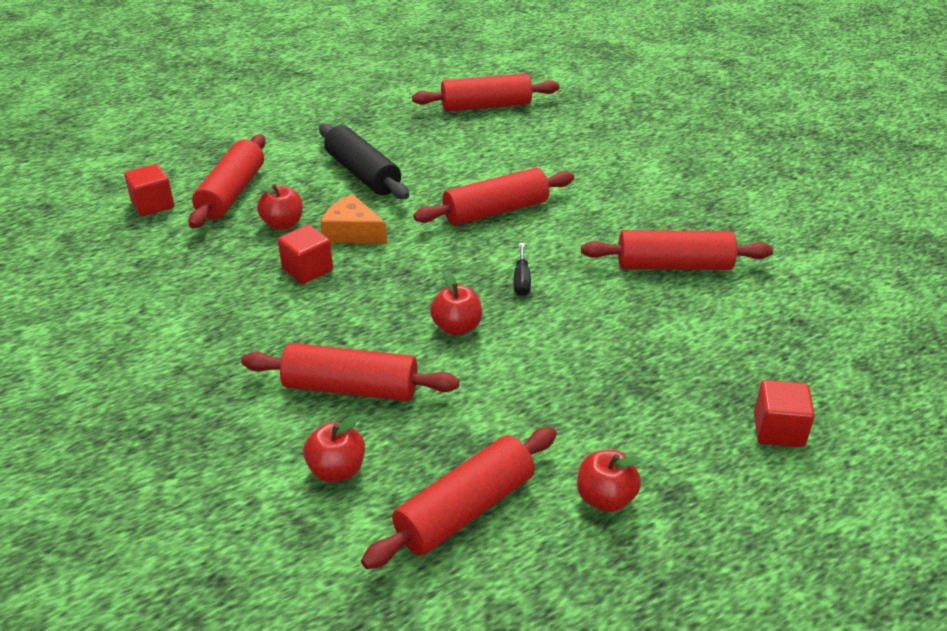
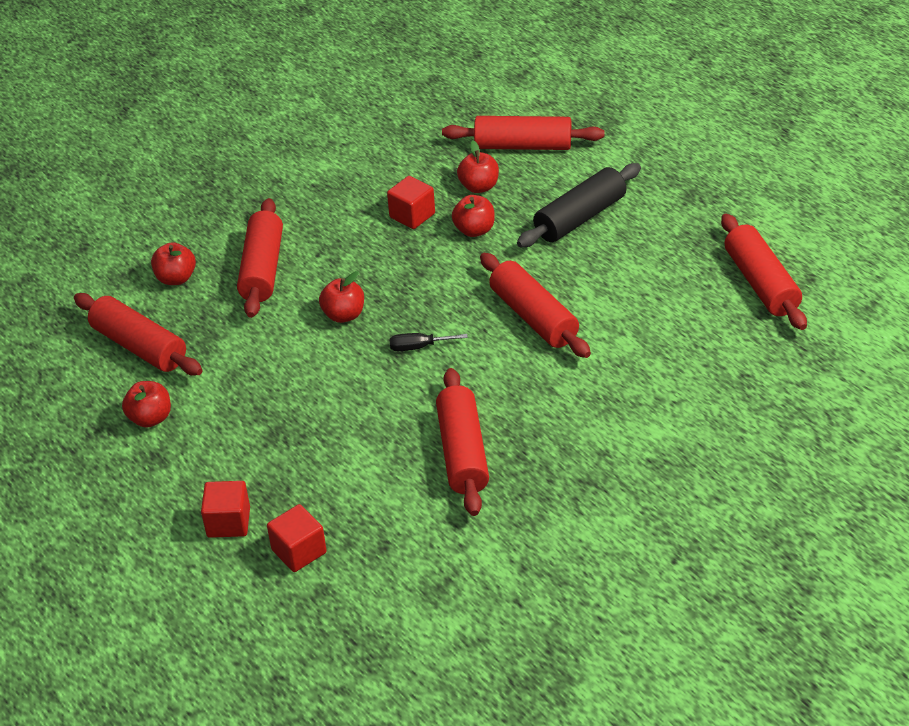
camera: 85 degrees right, 5 degrees up
(153, 205) = (492, 108): red cube -> red cube (299, 551)
(352, 232) = (474, 230): orange cheese -> red apple

